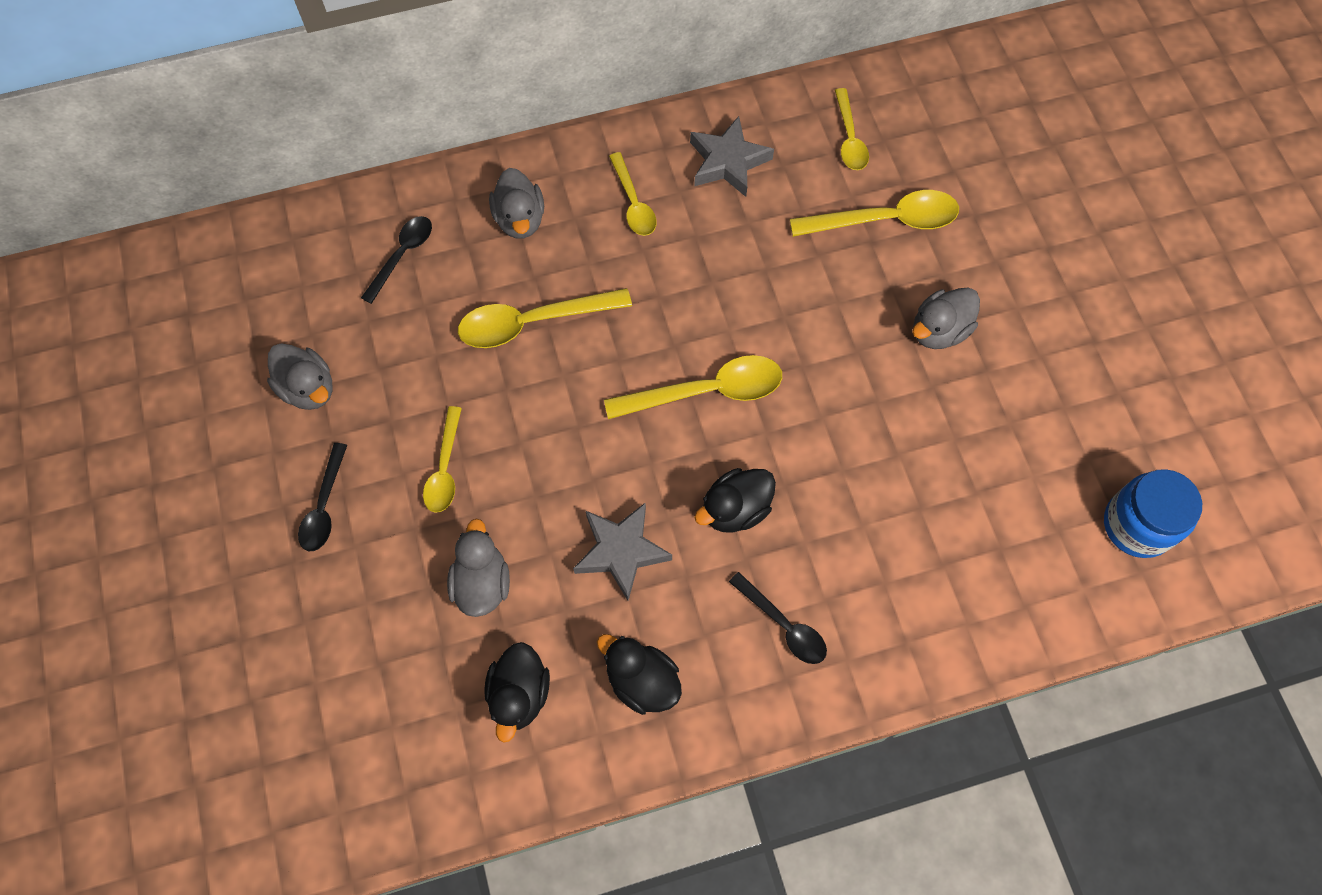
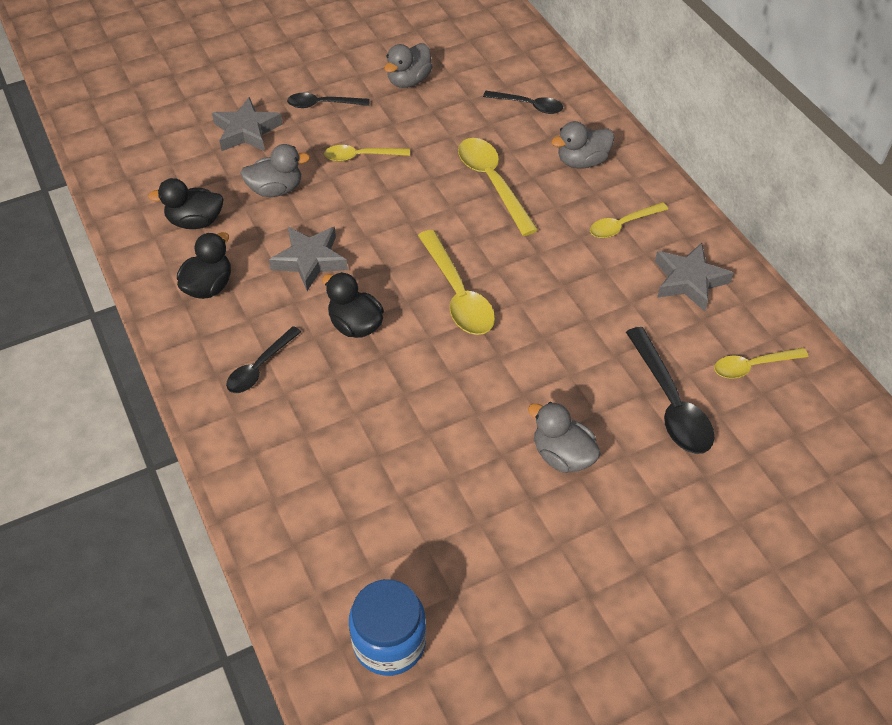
camera: 80 degrees right, 15 degrees down
(352, 614) = (247, 131): none -> grey star
(886, 220) = (670, 403): yellow spoon -> black spoon

